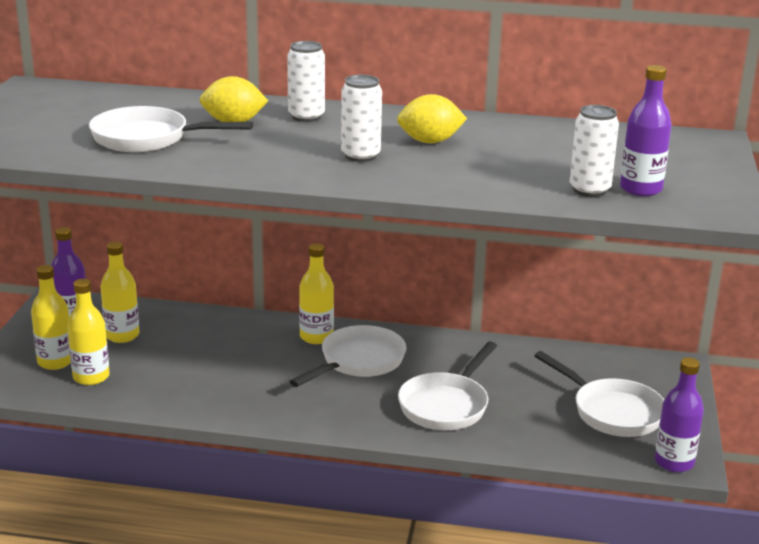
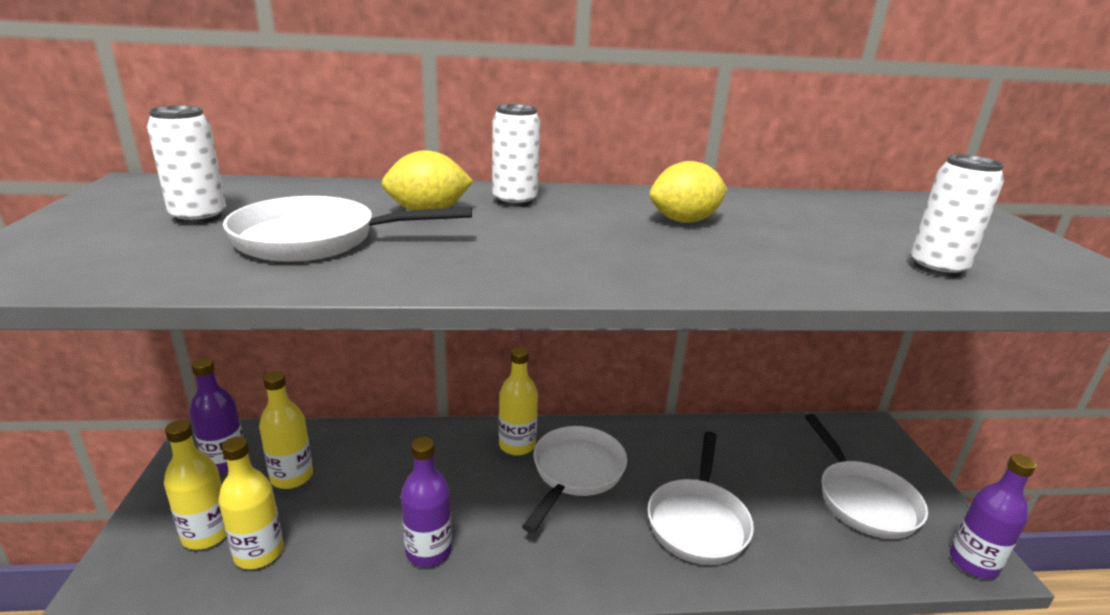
camera: 15 degrees left, 0 degrees up
(360, 156) = (622, 244): white can -> white can (199, 217)
(612, 412) = (862, 499): white pan -> white pan turned 45 degrees clockwise
(640, 189) = (986, 262): purple bottle -> purple bottle (428, 551)

